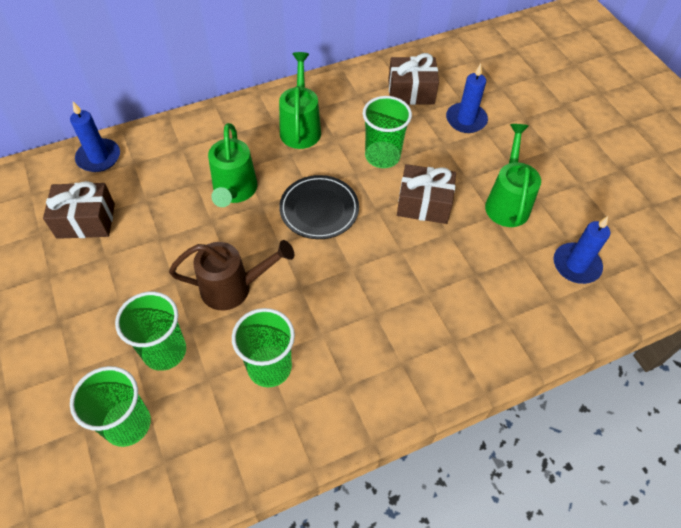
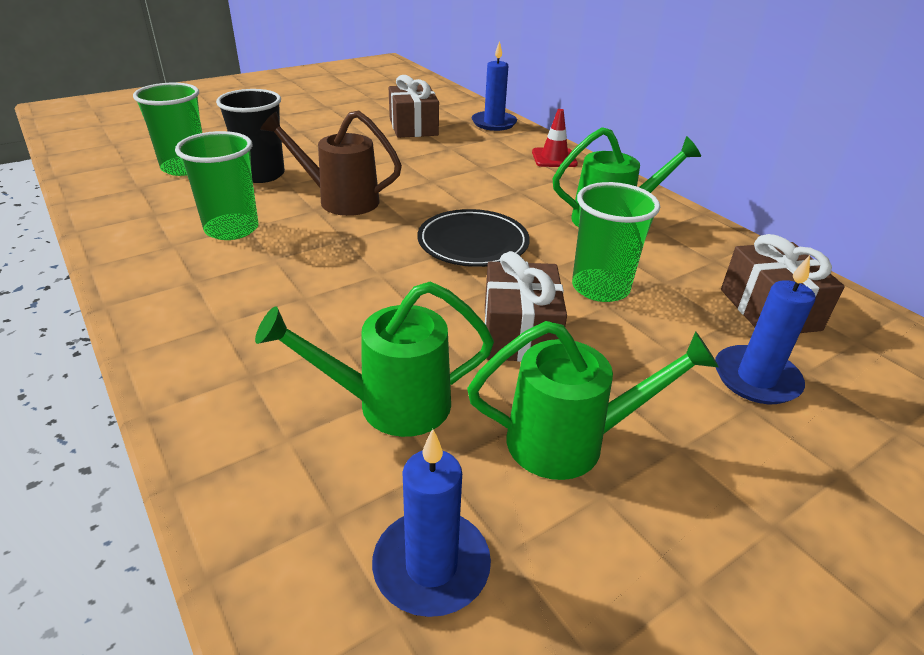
camera: 80 degrees right, 20 degrees down
(164, 351) = (261, 174): green cup -> black cup
(191, 133) = (554, 158): none -> red traffic cone
(233, 288) = (340, 200): brown watering can -> brown watering can turned 120 degrees clockwise
(234, 191) = (479, 188): green watering can -> green watering can (390, 404)

